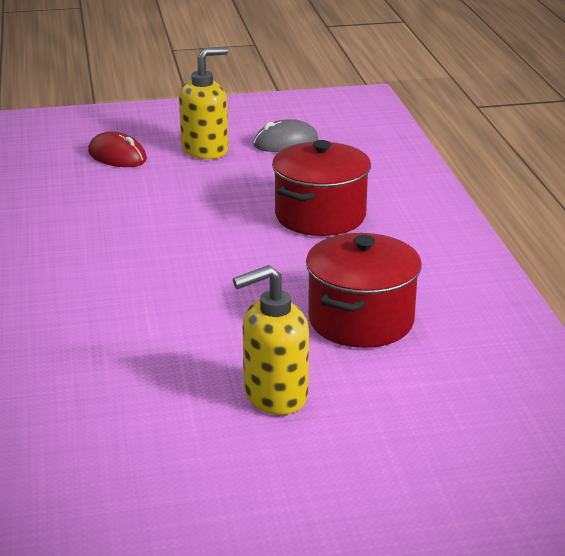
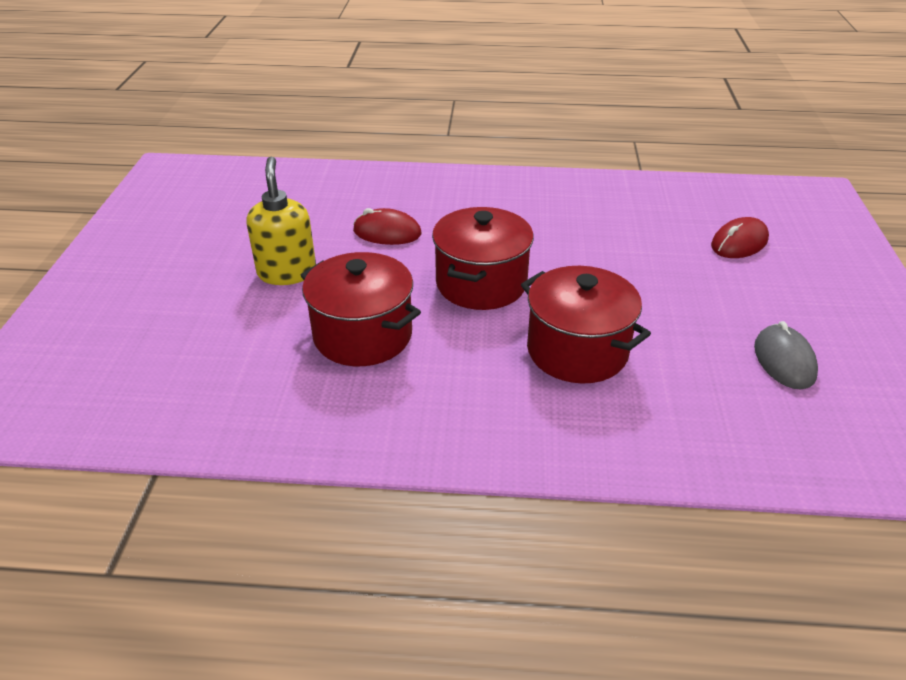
camera: 105 degrees right, 10 degrees up
(158, 343) = (387, 232): none -> red mouse
(205, 150) = (757, 298): yellow soap dispenser -> none
(240, 270) = (481, 284): none -> red pot

